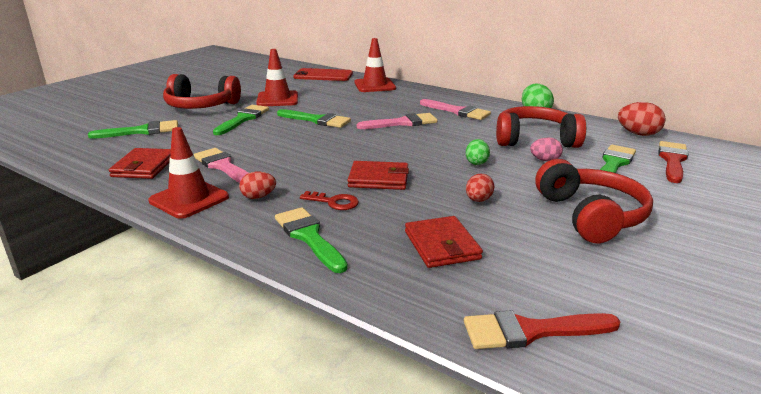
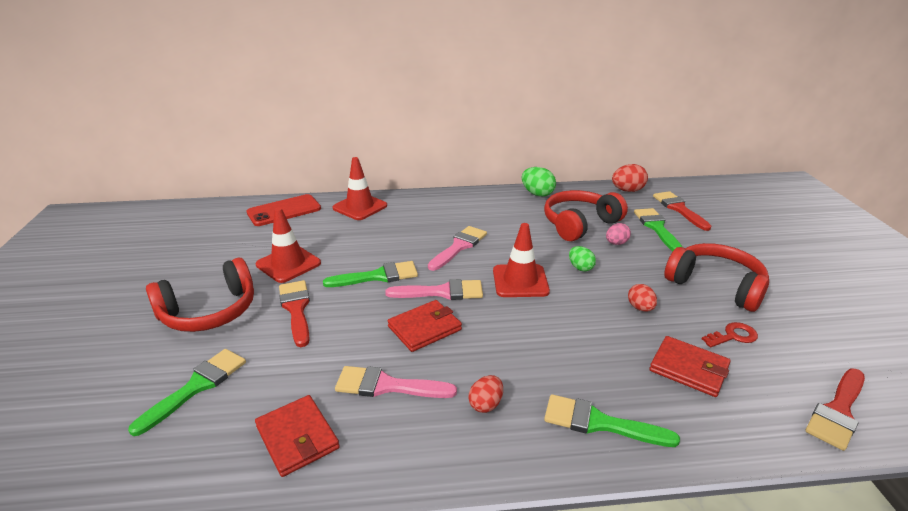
camera: 40 degrees left, 5 degrees up
(189, 199) = (427, 450): red traffic cone -> red traffic cone (520, 281)
(243, 119) = (296, 309): green brush -> red brush
(334, 202) = (554, 371): red key -> red key (733, 336)
(378, 179) = (543, 323): red wallet -> red wallet (424, 328)
(457, 111) = (480, 214): pink brush -> pink brush (441, 292)

